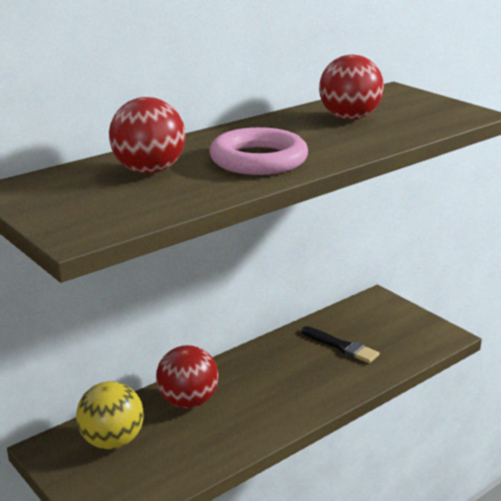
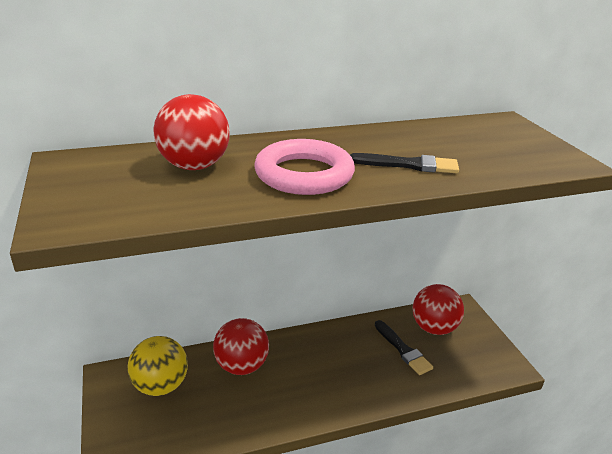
camera: 20 degrees right, 5 degrees up
(342, 137) = (409, 165): none -> black brush
(349, 118) = (434, 144): red ball -> red ball (434, 328)

